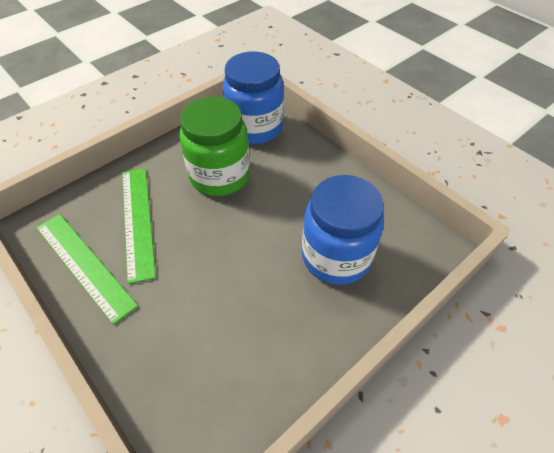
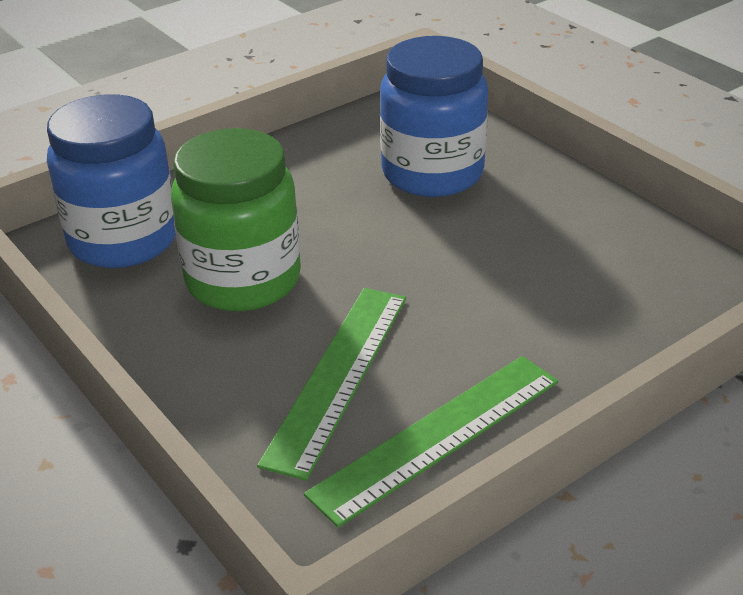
camera: 85 degrees left, 15 degrees down
(137, 221) = (338, 376): green ruler -> green ruler turned 60 degrees counterclockwise

